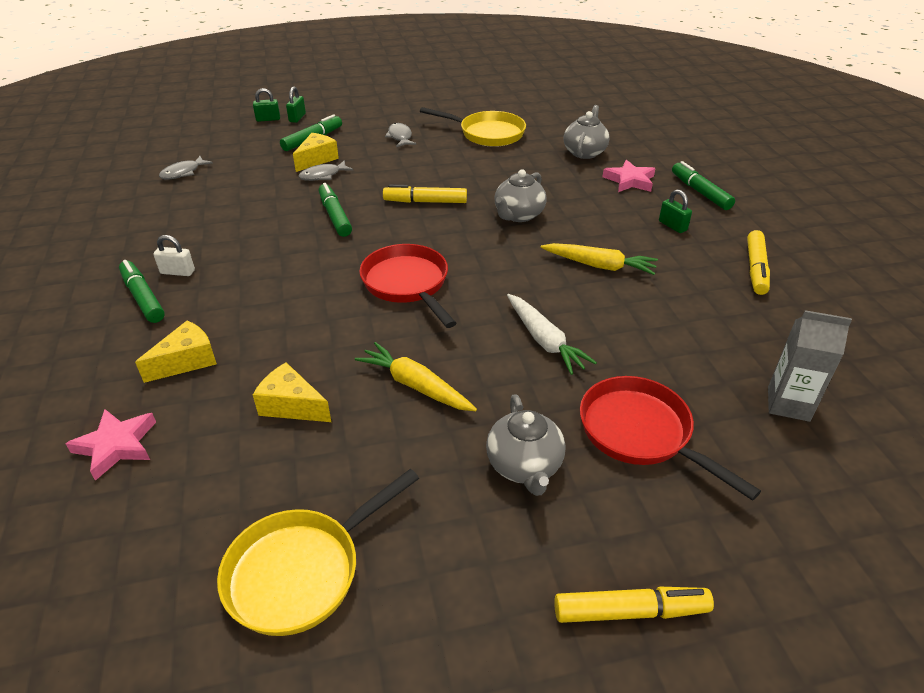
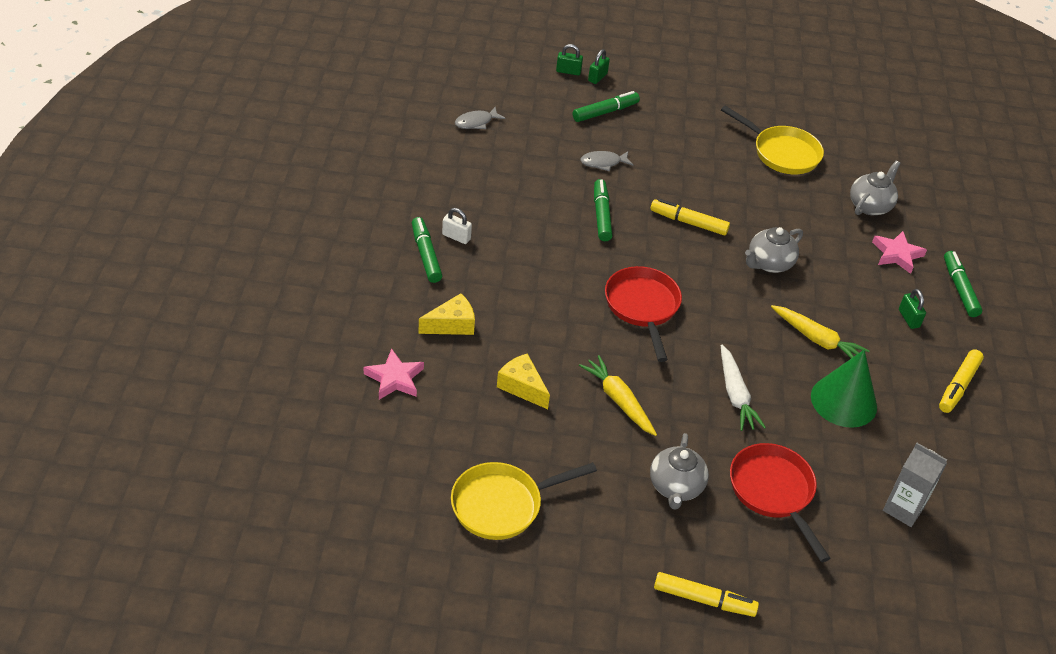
camera: 15 degrees right, 5 degrees up
(317, 159) = (603, 140): yellow cheese -> none
(400, 137) = (692, 133): grey fish -> none
(658, 314) = (843, 401): none -> green cone

